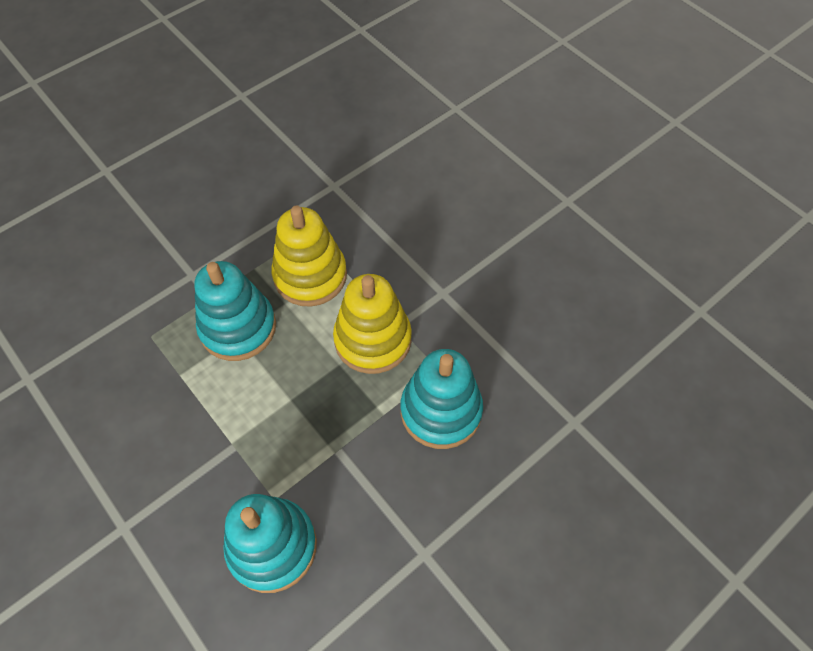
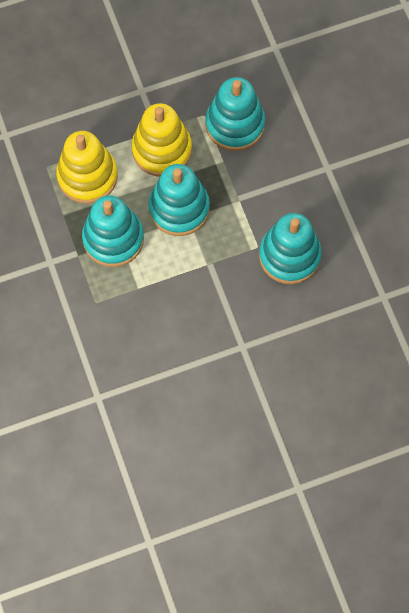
camera: 70 degrees left, 10 degrees up
(300, 385) = (179, 208): none -> turquoise stacking toy

